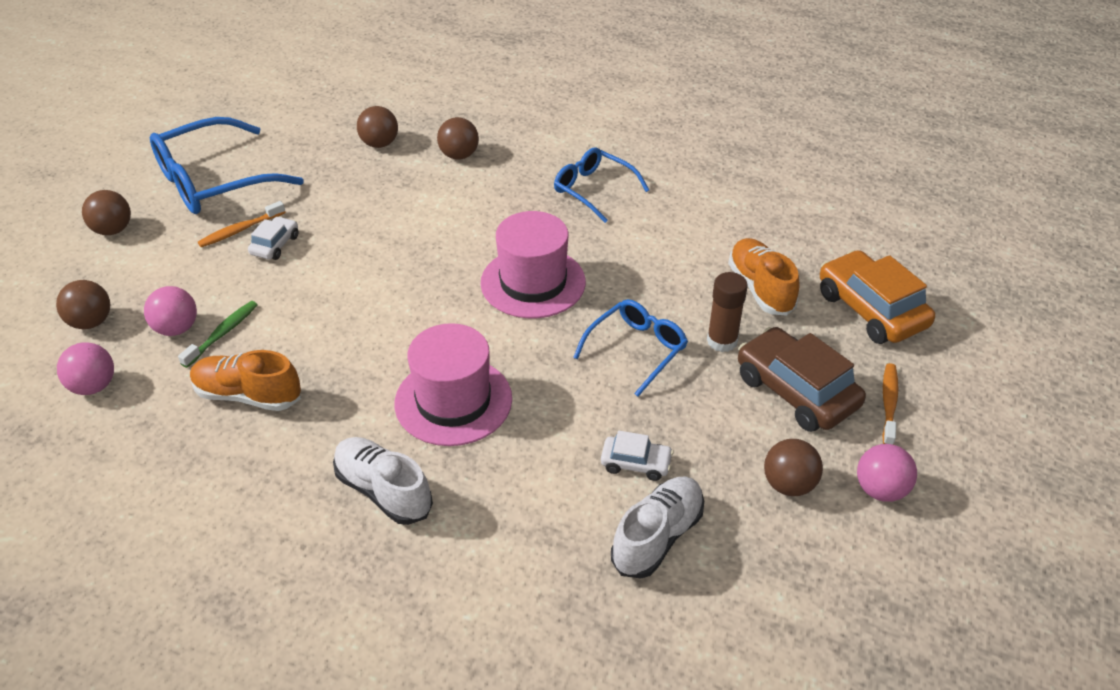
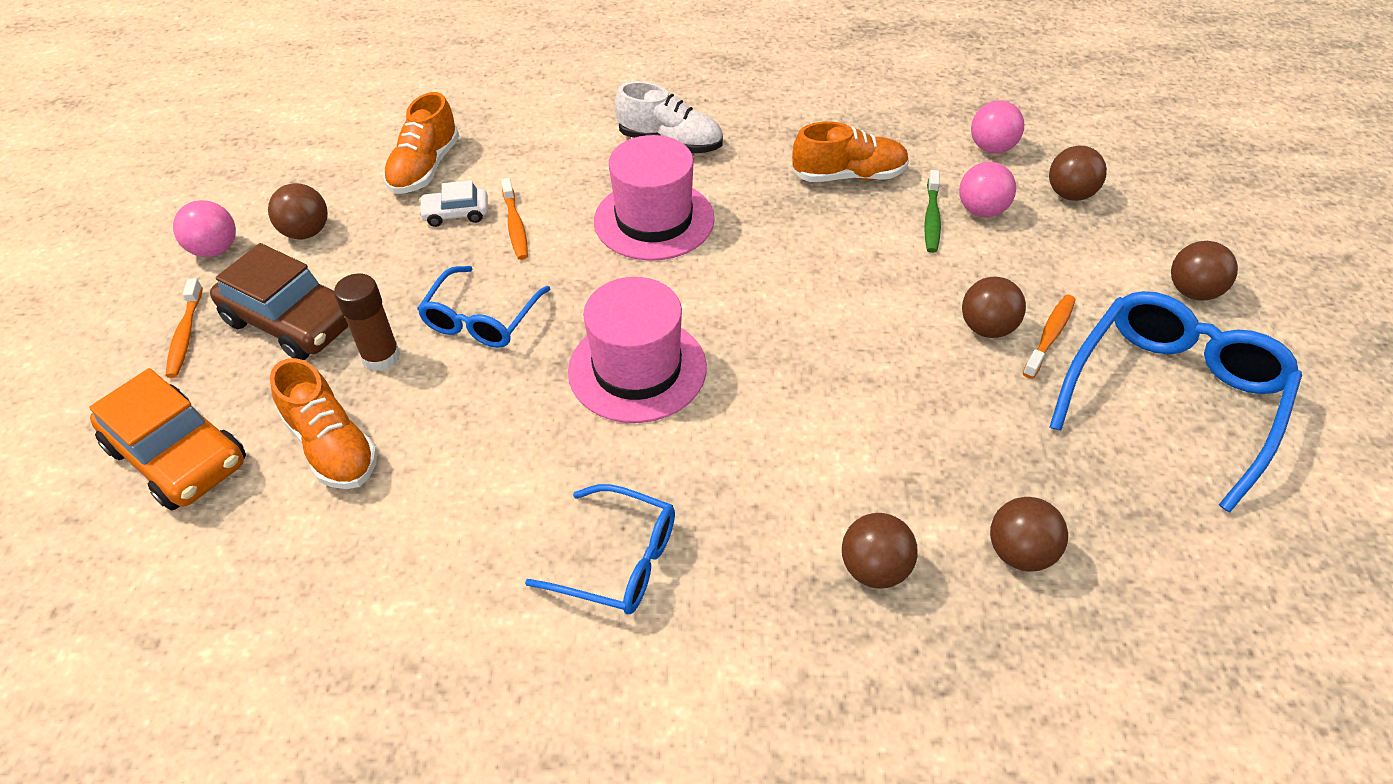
camera: 160 degrees right, 5 degrees up
(275, 245) = (987, 328): white car -> brown ball
(582, 432) = (515, 226): none -> orange toothbrush
(657, 537) = (425, 168): white shoe -> orange shoe

